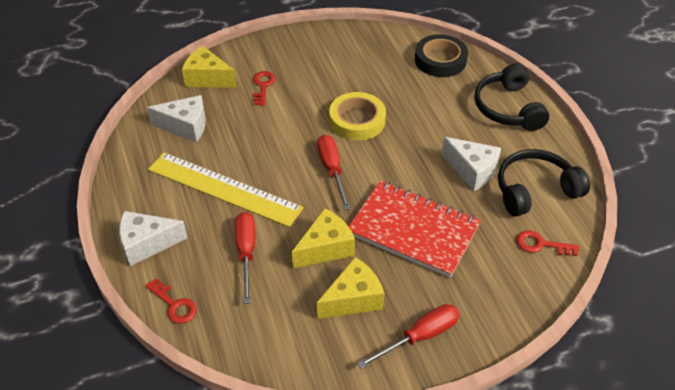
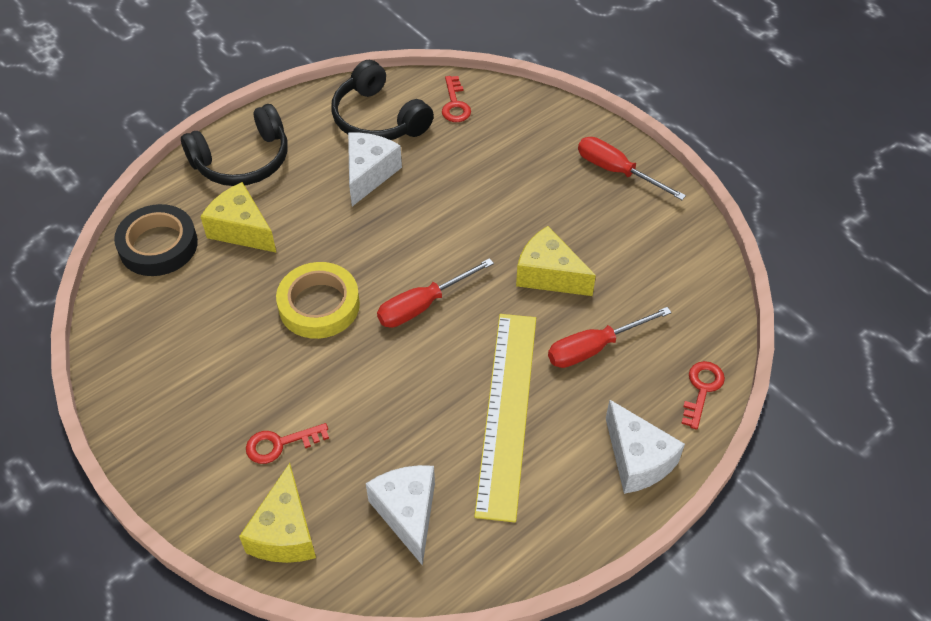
camera: 110 degrees left, 5 degrees up
(353, 299) = (602, 232): yellow cheese -> yellow cheese (241, 230)
(413, 230) = (485, 205): red notebook -> none

